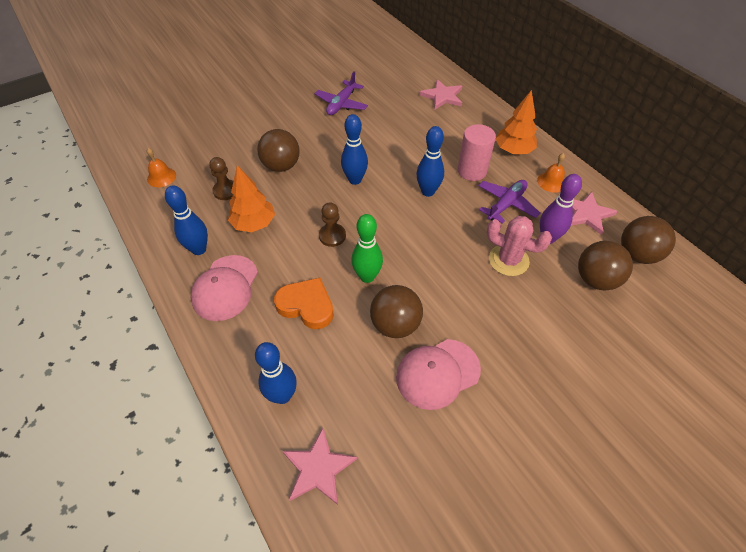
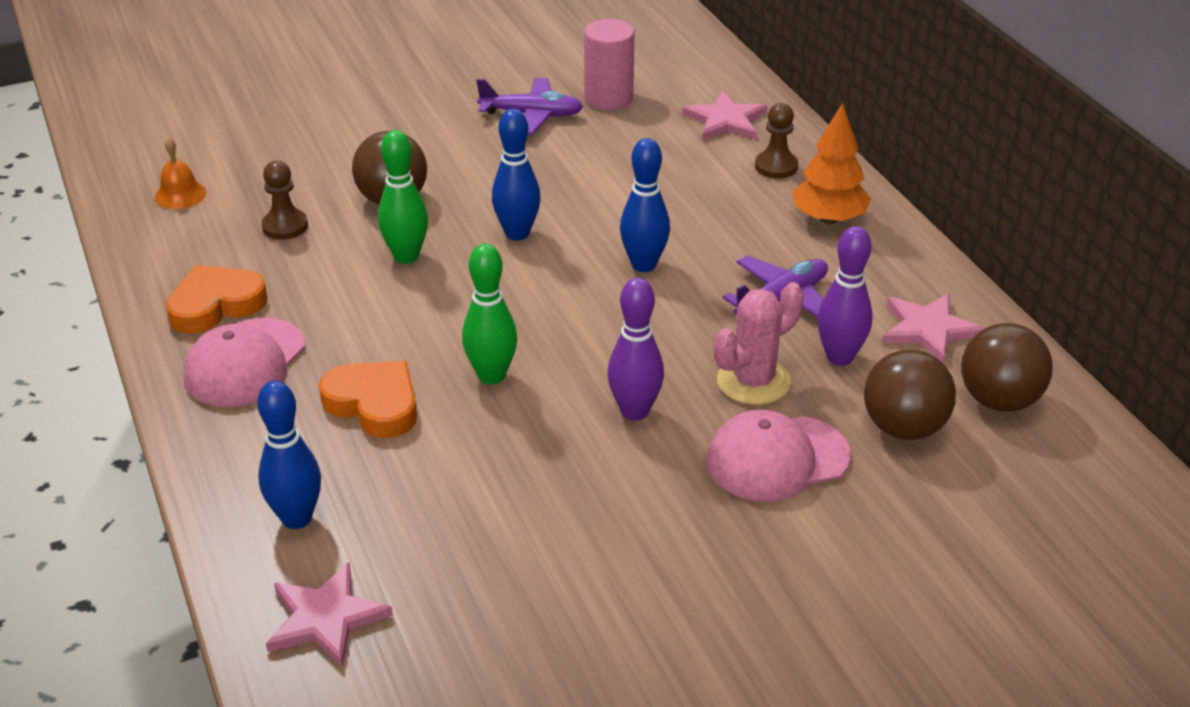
camera: 10 degrees right, 15 degrees down
(199, 249) = (215, 305): blue bowling pin -> orange heart
(254, 224) = (319, 279): orange tree -> none
(298, 202) = (406, 256): none -> green bowling pin
(332, 236) = (450, 311): brown pawn -> brown pawn (776, 166)
(341, 104) = (531, 115): purple plane -> purple plane turned 120 degrees counterclockwise
(395, 324) = (517, 448): brown ball -> none
(437, 373) = (566, 523): pink cap -> pink cap (777, 458)
(452, 289) = (634, 411): none -> purple bowling pin
(472, 171) = (737, 242): pink cylinder -> pink cylinder (608, 98)
(508, 260) = (753, 381): pink cactus -> pink cactus turned 75 degrees counterclockwise
(551, 182) = (882, 274): orange bell -> none

